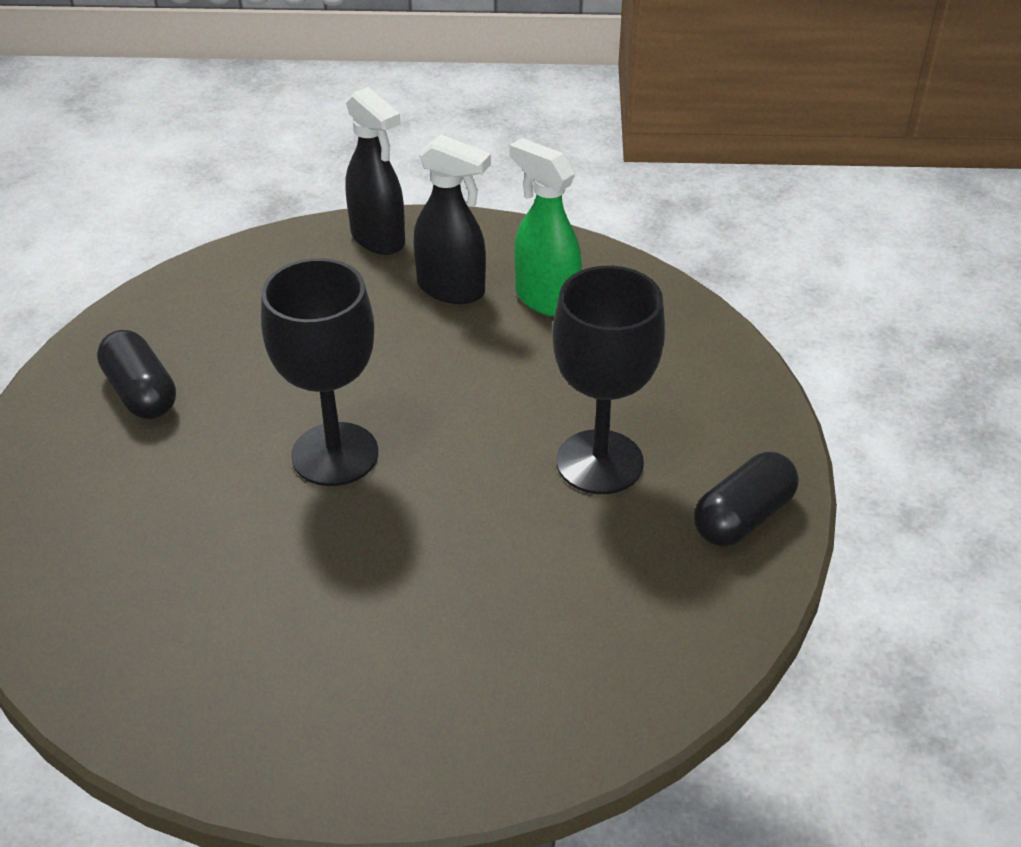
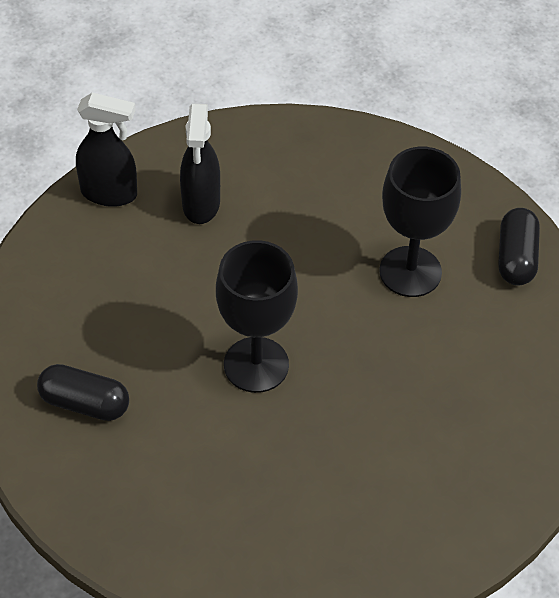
camera: 40 degrees left, 10 degrees up
(452, 289) = (201, 204): black spray bottle -> black spray bottle turned 105 degrees clockwise
(545, 299) = (267, 176): green spray bottle -> none

